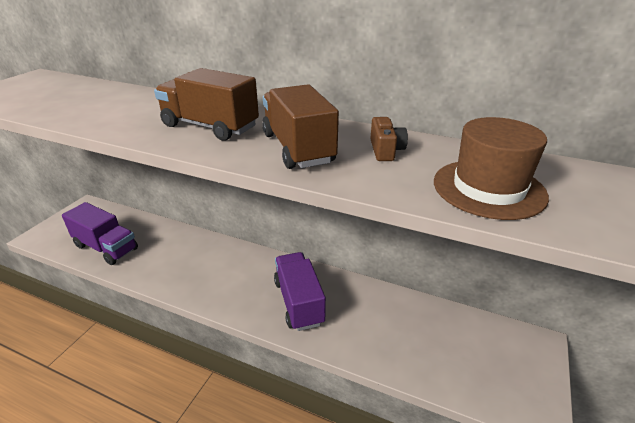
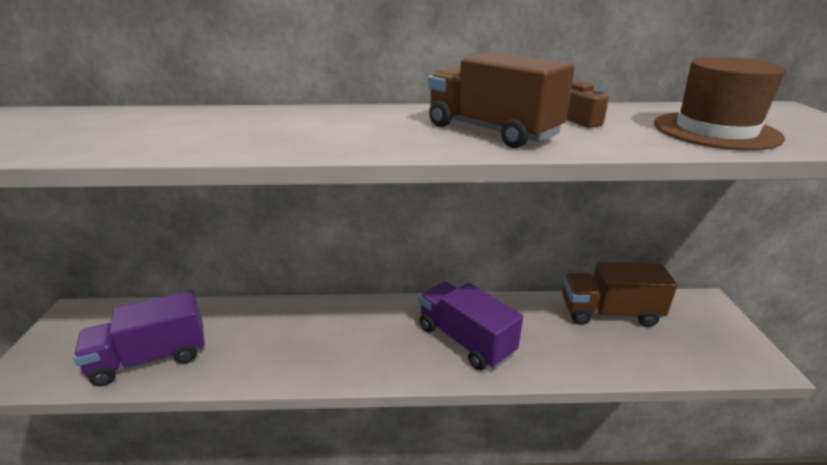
camera: 25 degrees left, 5 degrees down
(106, 247) = (151, 358): purple truck -> purple truck turned 150 degrees clockwise
(210, 126) = (354, 129): brown truck -> brown truck (609, 313)

